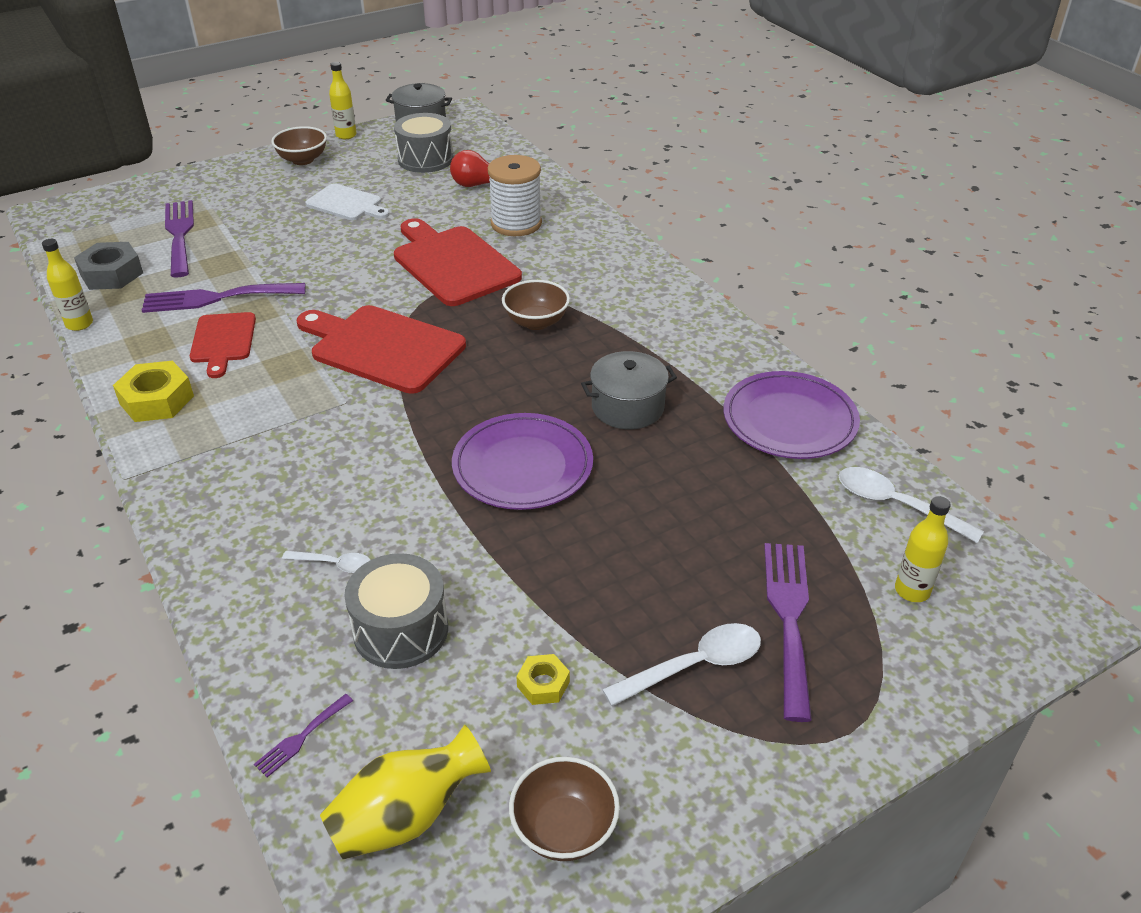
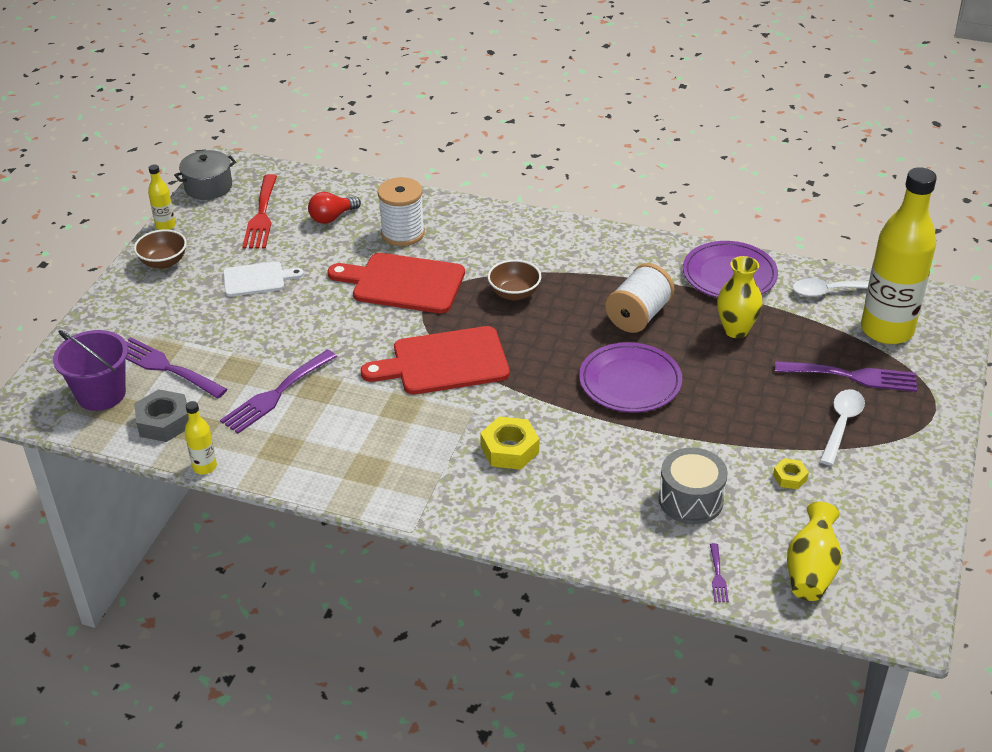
camera: 40 degrees left, 0 degrees up
(110, 231) = (101, 394): none -> purple bucket
(157, 400) = (351, 478): yellow nut -> yellow nut (509, 449)
(223, 341) = (331, 418): red cutting board -> none
(334, 564) = (609, 493): white spoon -> none
(425, 159) = (261, 216): grey drum -> red fork
(564, 829) = (879, 527): brown bowl -> none
(627, 407) = (638, 315): grey pot -> white spool
(714, 481) = (736, 330): none -> yellow vase
(789, 618) = (852, 376): purple fork -> purple fork turned 135 degrees clockwise
(912, 590) = (887, 330): yellow bottle -> yellow bottle, size x2.40

